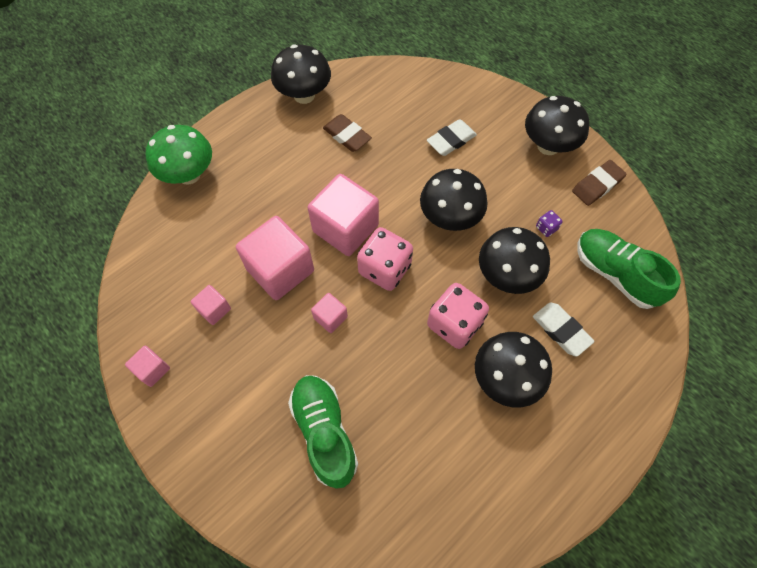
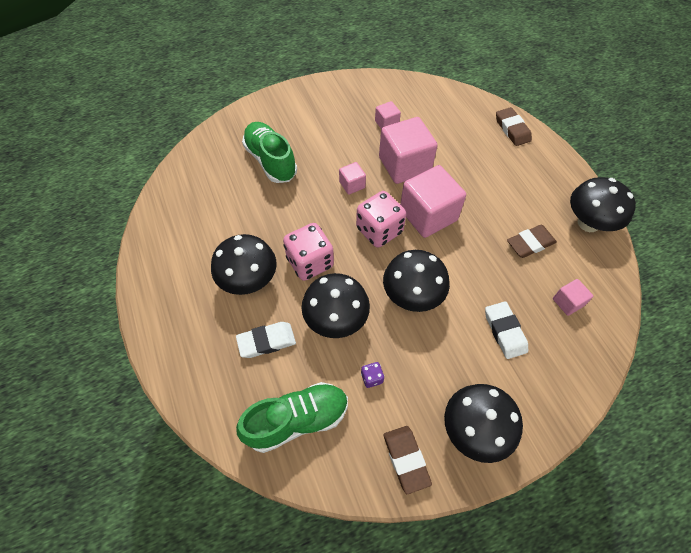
camera: 110 degrees right, 5 degrees down
(152, 370) = (356, 88): pink cube -> pink cube (567, 302)
(189, 174) = (512, 129): green mushroom -> brown eraser
(324, 432) = (271, 161): green shoe -> green shoe turned 120 degrees counterclockwise

